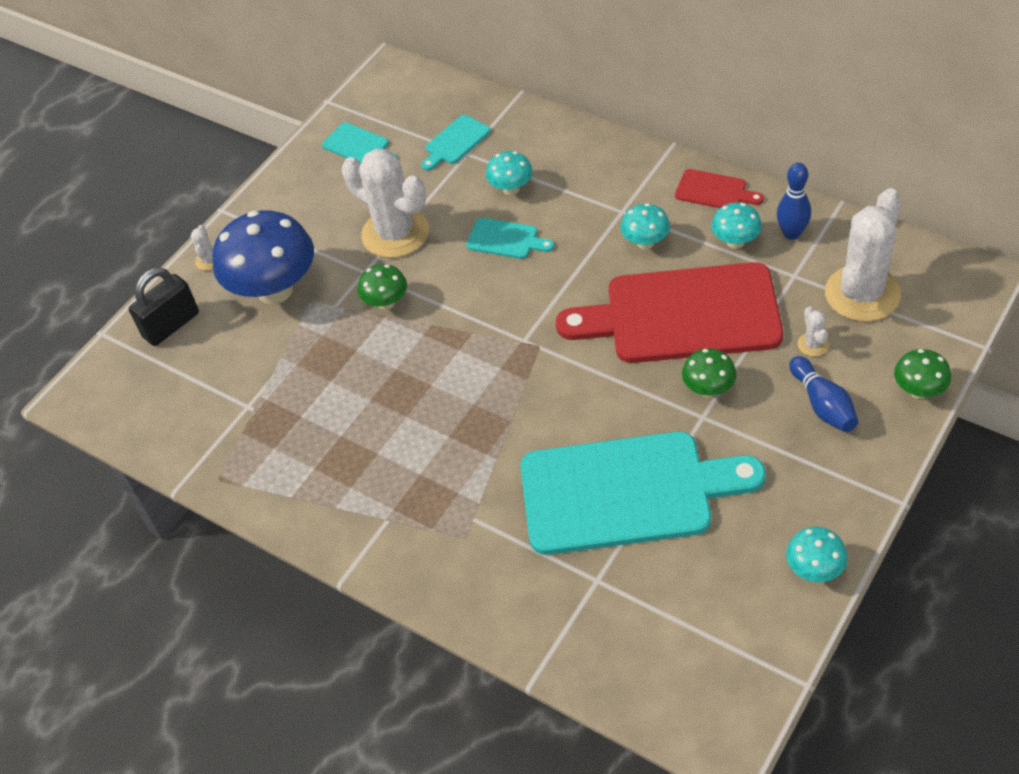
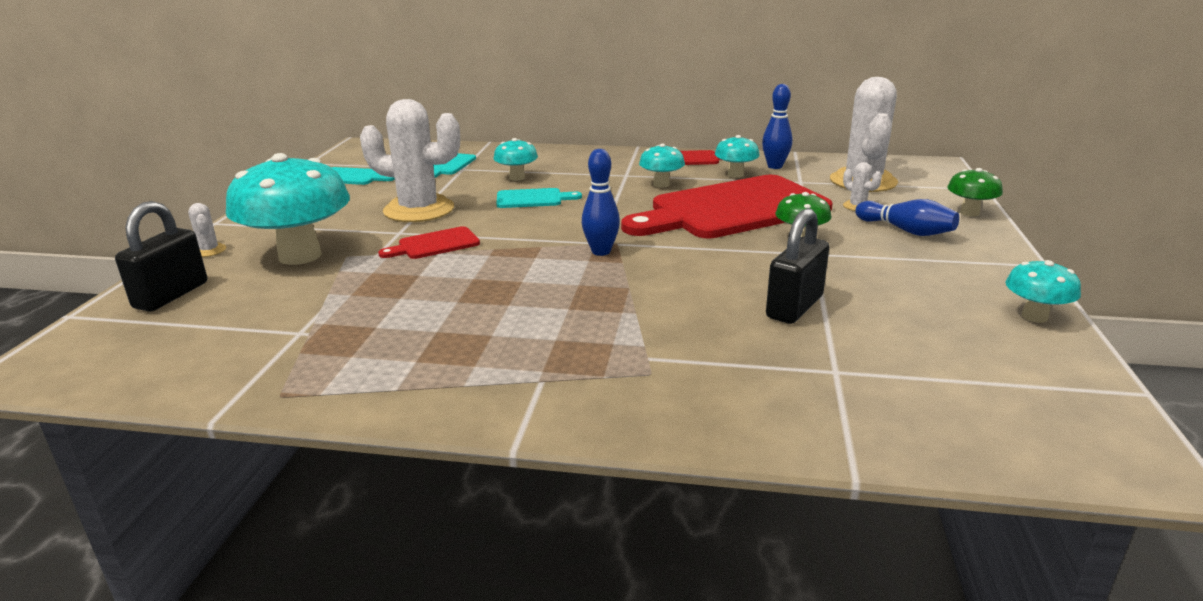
camera: 30 degrees left, 25 degrees down
(275, 290) = (300, 256): blue mushroom -> turquoise mushroom
(386, 303) = (435, 244): green mushroom -> red cutting board
(518, 357) = (601, 251): none -> blue bowling pin
(625, 492) = (794, 307): turquoise cutting board -> black padlock

